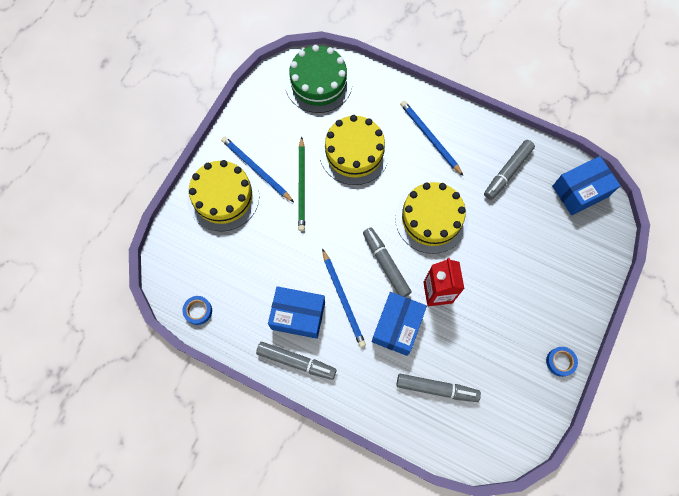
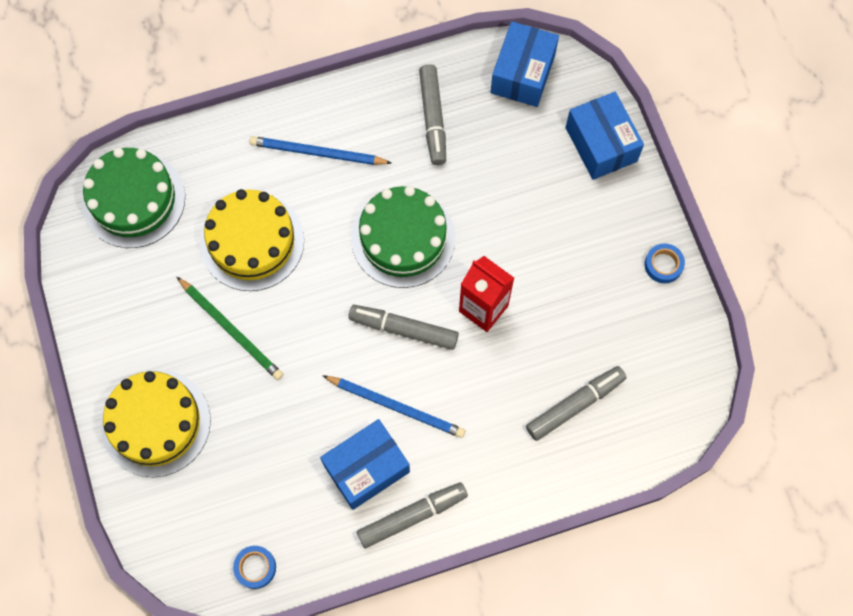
camera: 45 degrees left, 0 degrees up
(256, 169) = (162, 359): blue pencil -> none
(397, 326) = (477, 381): blue box -> blue box (601, 144)
(431, 218) = (403, 238): yellow cake -> green cake

